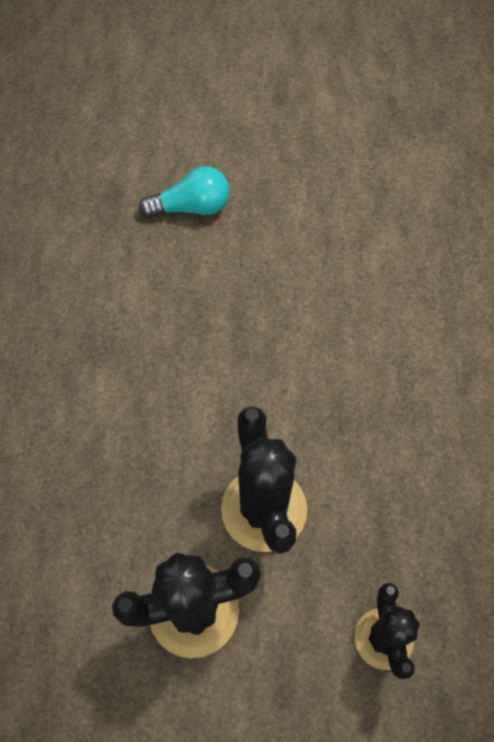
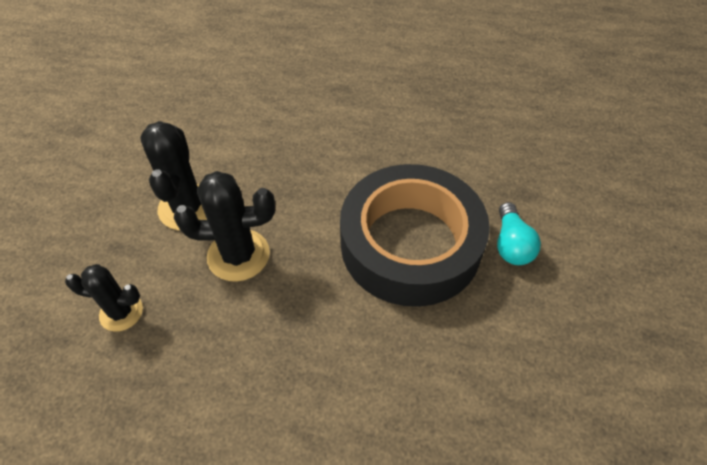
camera: 100 degrees right, 10 degrees down
(208, 308) = (410, 244): none -> black tape

